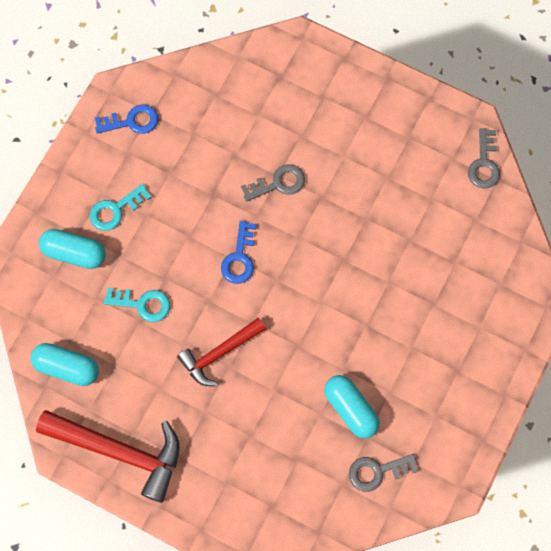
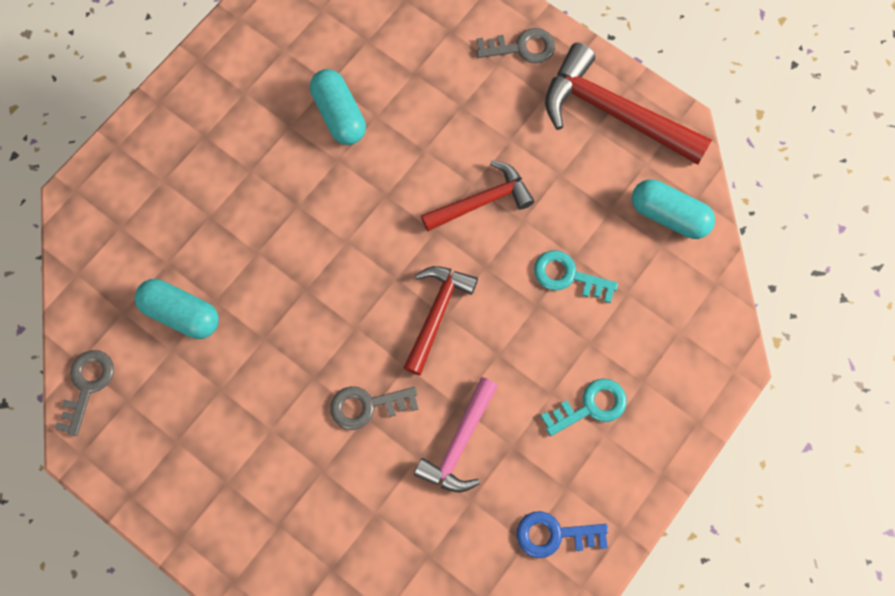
camera: 170 degrees left, 0 degrees up
(74, 253) = (649, 356): turquoise capsule -> turquoise capsule (181, 314)
(207, 169) = (459, 443): none -> pink hammer
(239, 258) = (437, 314): blue key -> red hammer
(377, 471) = (326, 47): grey key -> grey key (522, 48)

